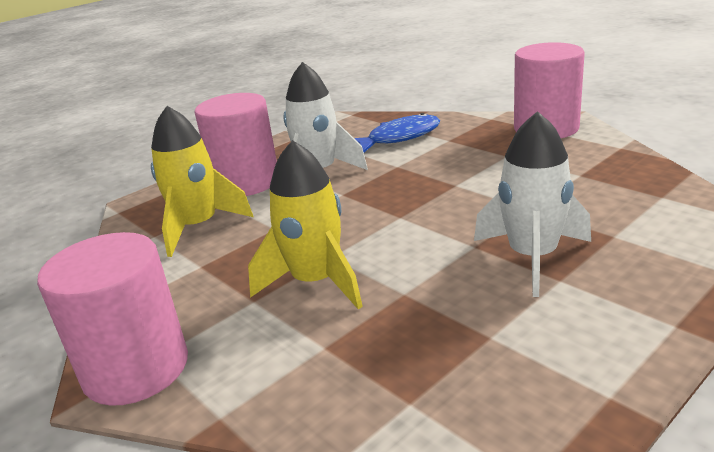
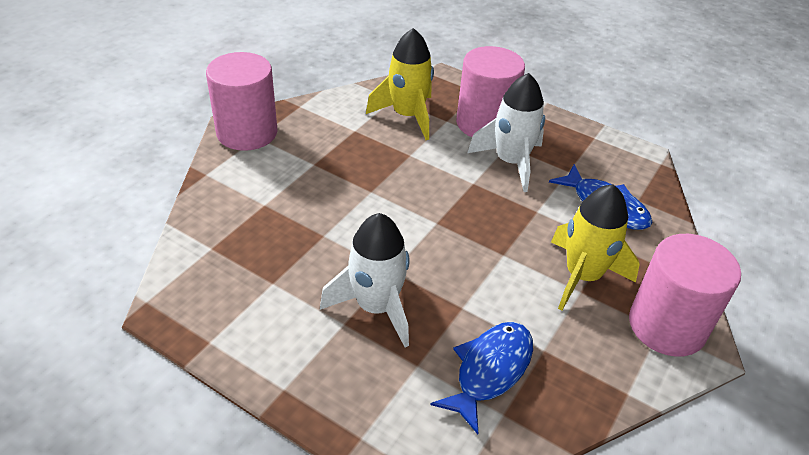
camera: 70 degrees right, 15 degrees up
(316, 282) = (336, 189): yellow rocket -> yellow rocket (582, 276)
(612, 199) = (490, 371): none -> blue fish

